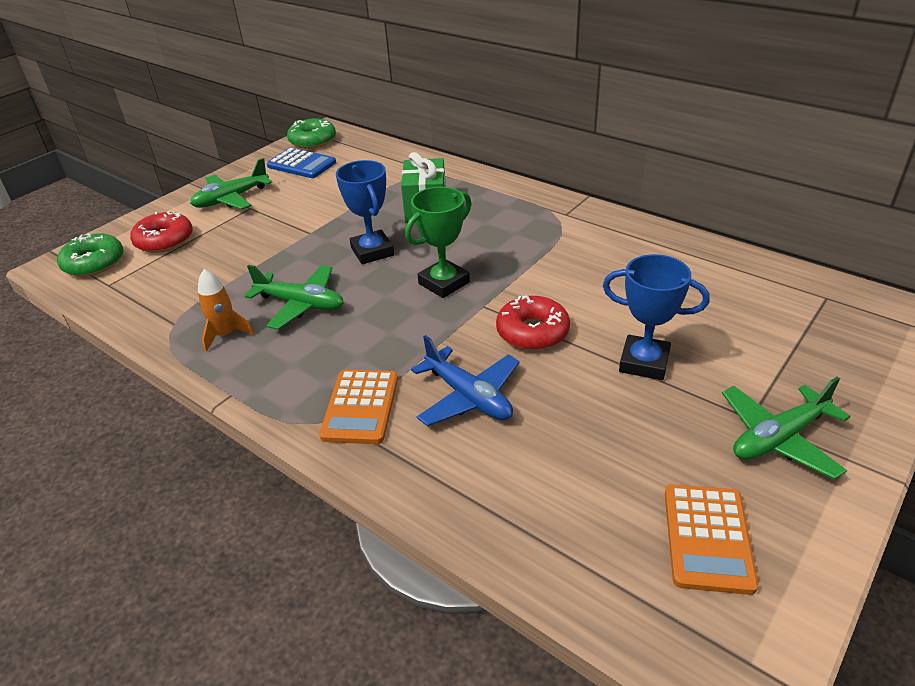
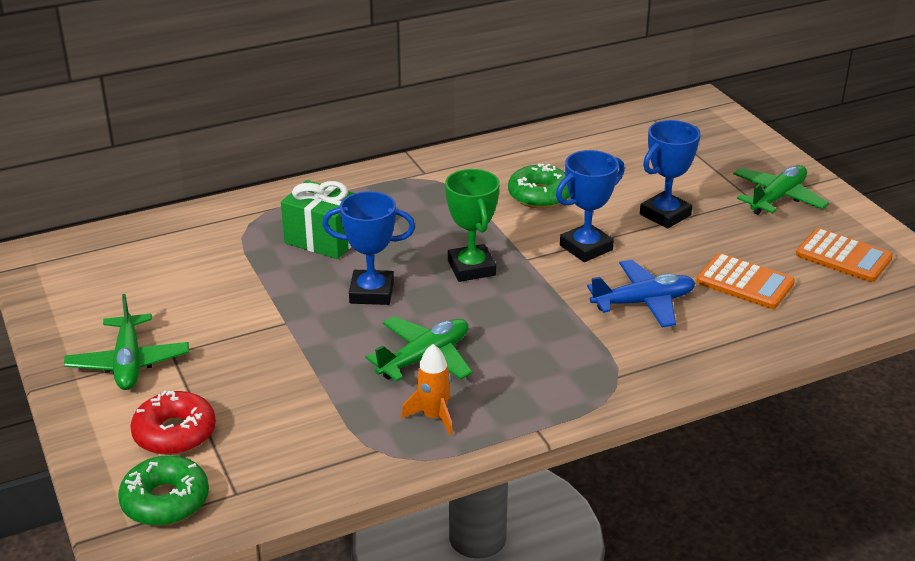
camera: 65 degrees left, 5 degrees down
(301, 164) = (106, 293): blue calculator -> none
(312, 141) = (49, 270): green donut -> green donut (540, 195)
(360, 407) = (614, 359): orange calculator -> orange calculator (745, 283)
(532, 332) = (586, 248): red donut -> blue trophy
(778, 438) = (777, 198): green plane -> green plane turned 135 degrees counterclockwise

